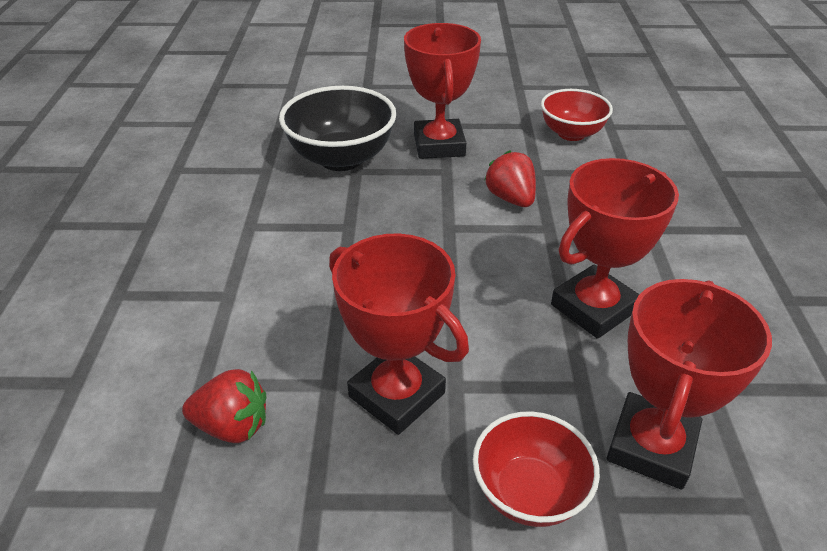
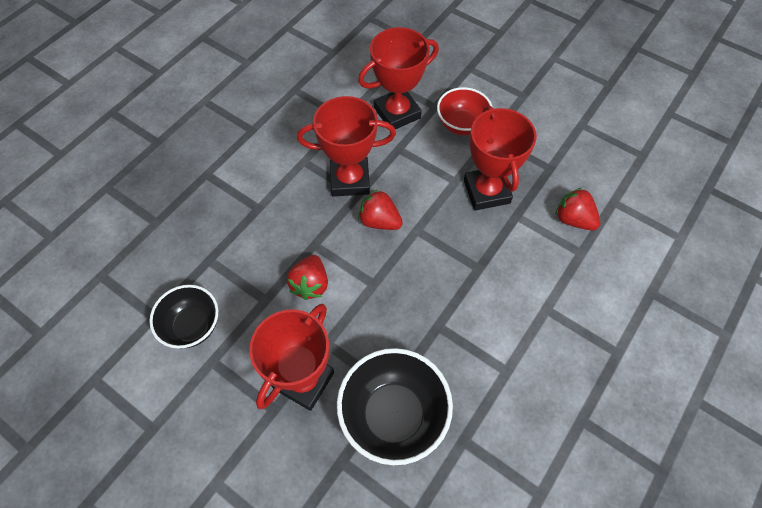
camera: 145 degrees left, 20 degrees up
(505, 283) = (379, 221): none -> red strawberry
(571, 133) = (192, 326): red bowl -> black bowl

